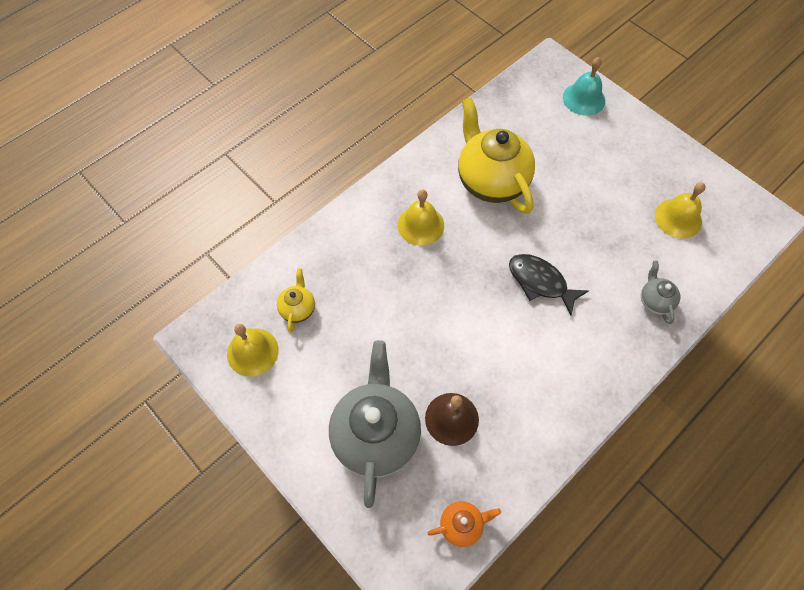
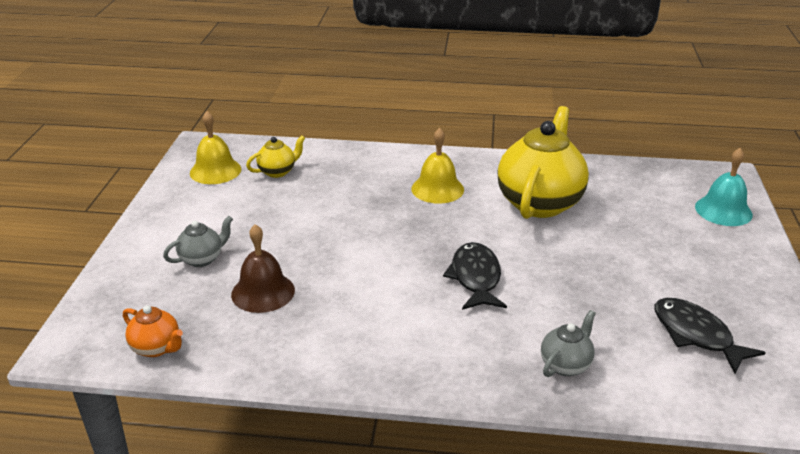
camera: 50 degrees right, 30 degrees down
(376, 435) = (202, 259): grey teapot -> grey teapot, size x0.46
(678, 218) = (696, 335): yellow bell -> black fish

